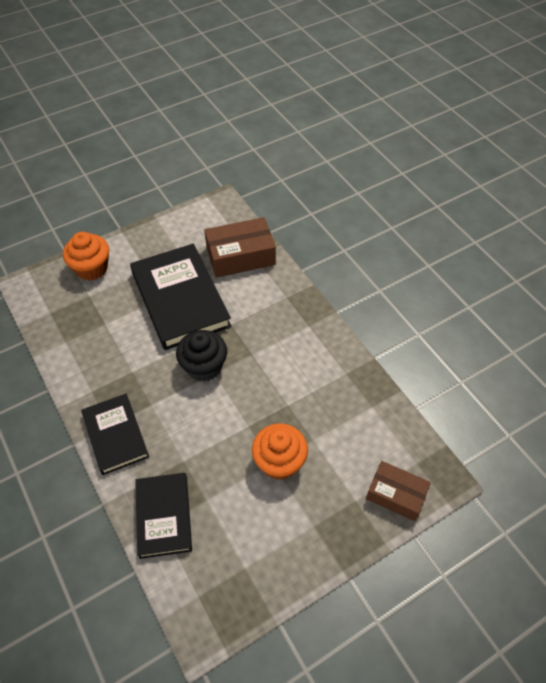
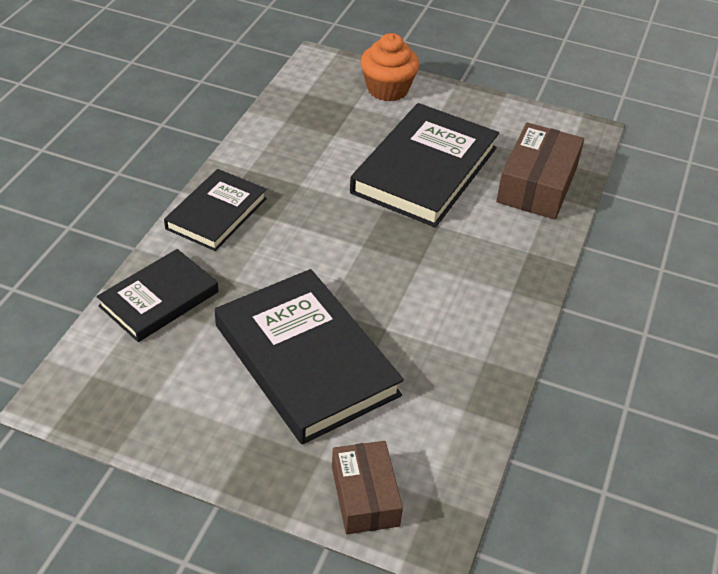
camera: 50 degrees right, 10 degrees down
(204, 366) = (362, 233): black cupcake -> none
(240, 256) = (537, 185): brown box -> brown box turned 75 degrees clockwise
(279, 462) = (306, 359): orange cupcake -> black book

